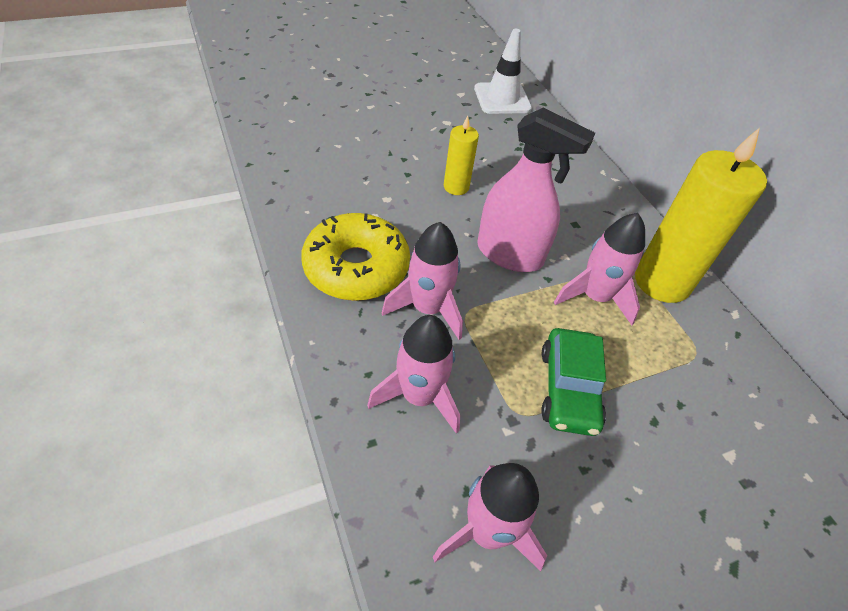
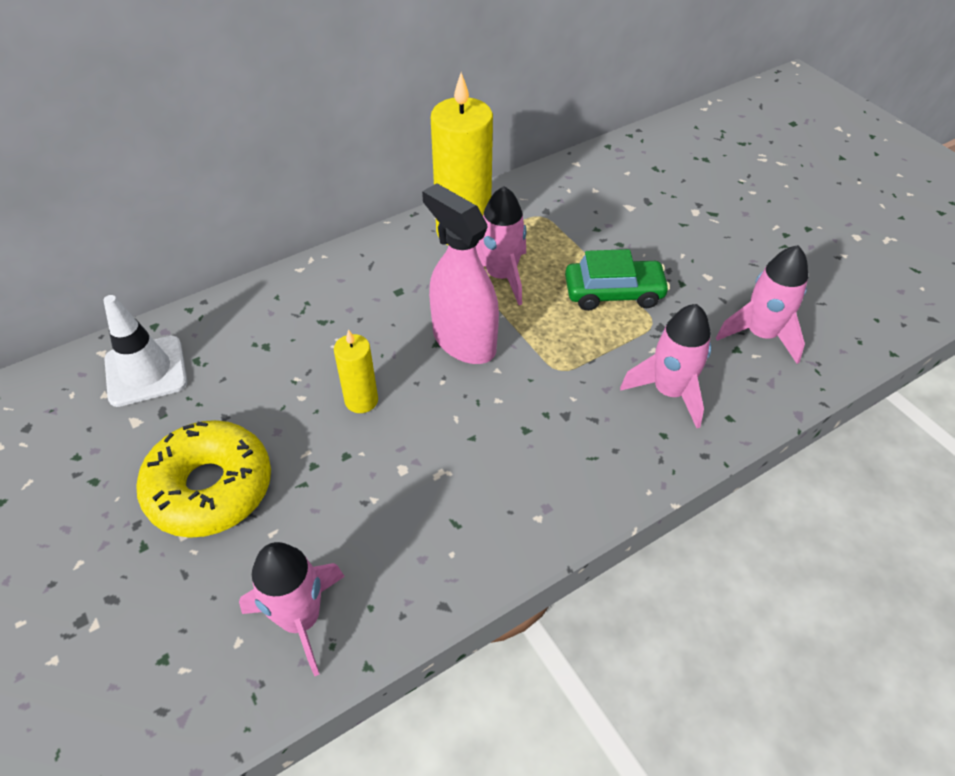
camera: 95 degrees left, 0 degrees up
(356, 267) = (532, 475): yellow donut -> yellow donut (210, 488)
(428, 309) = (566, 400): pink rocket -> pink rocket (301, 619)
(510, 254) = (464, 341): pink spray bottle -> pink spray bottle turned 60 degrees counterclockwise

